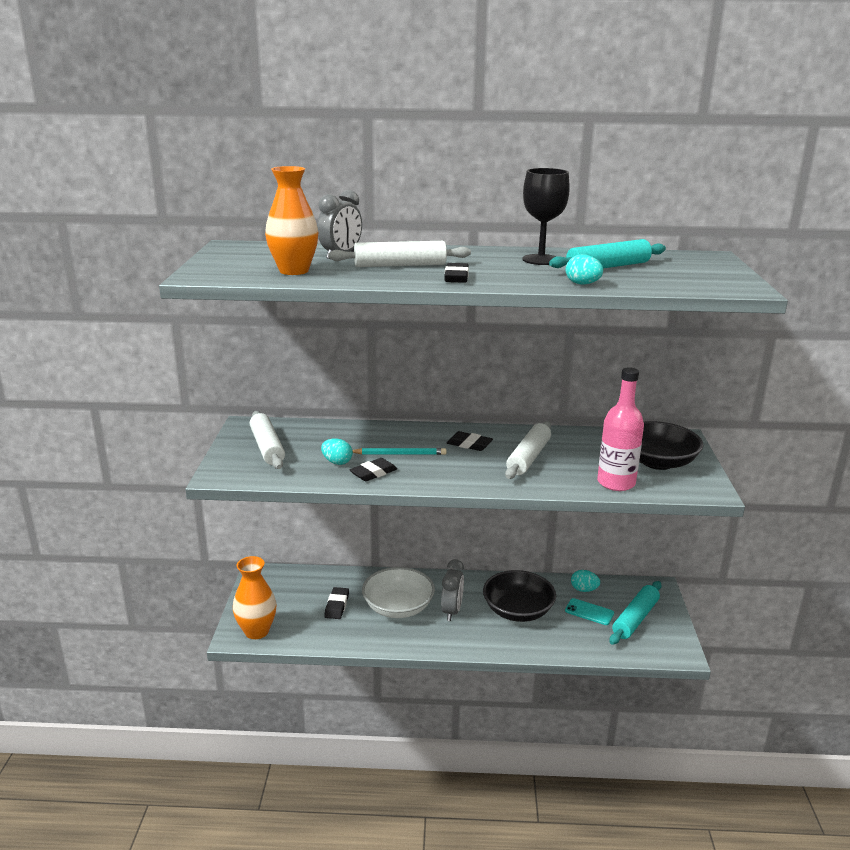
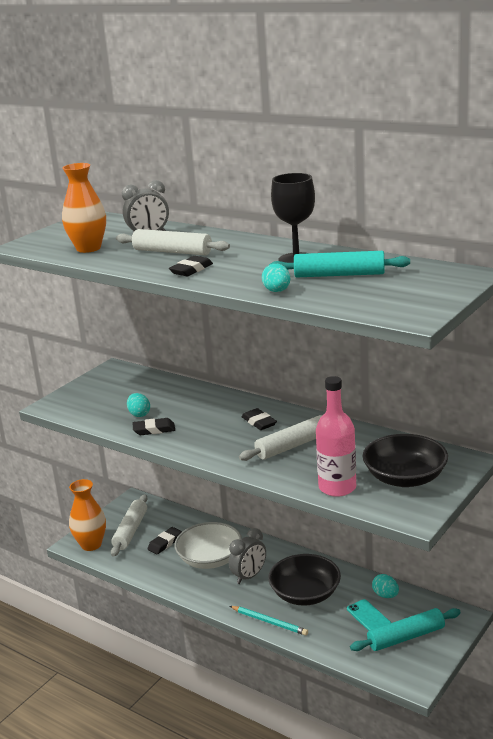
camera: 35 degrees right, 0 degrees up
(267, 447) = (106, 390): white rolling pin -> white rolling pin (131, 531)
(400, 454) = (194, 418): turquoise pencil -> turquoise pencil (269, 622)

